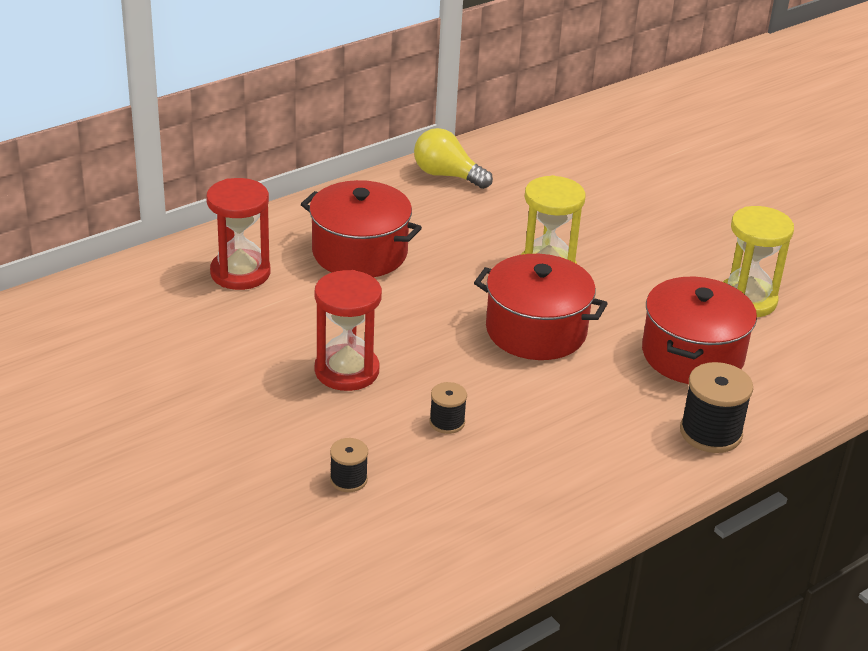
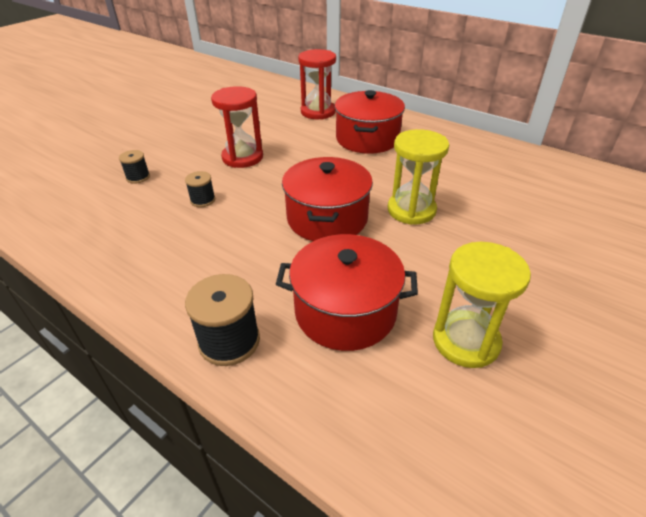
camera: 75 degrees right, 5 degrees up
(447, 175) = (489, 150): yellow light bulb -> none

